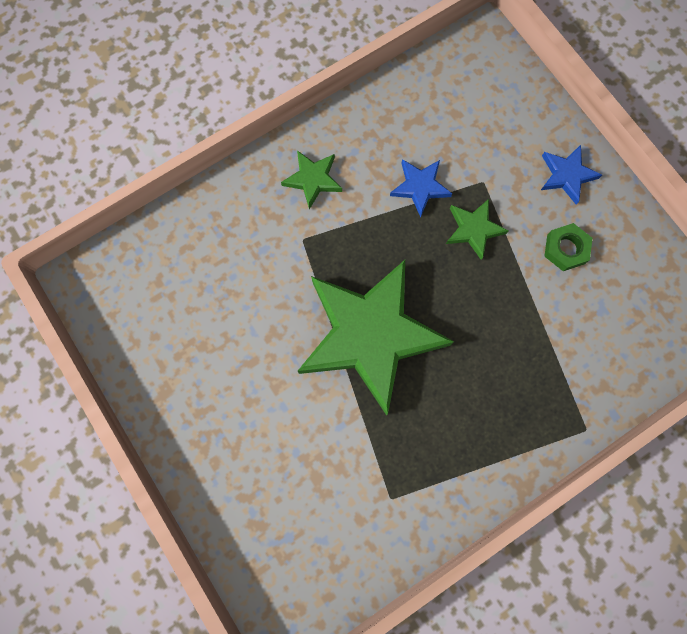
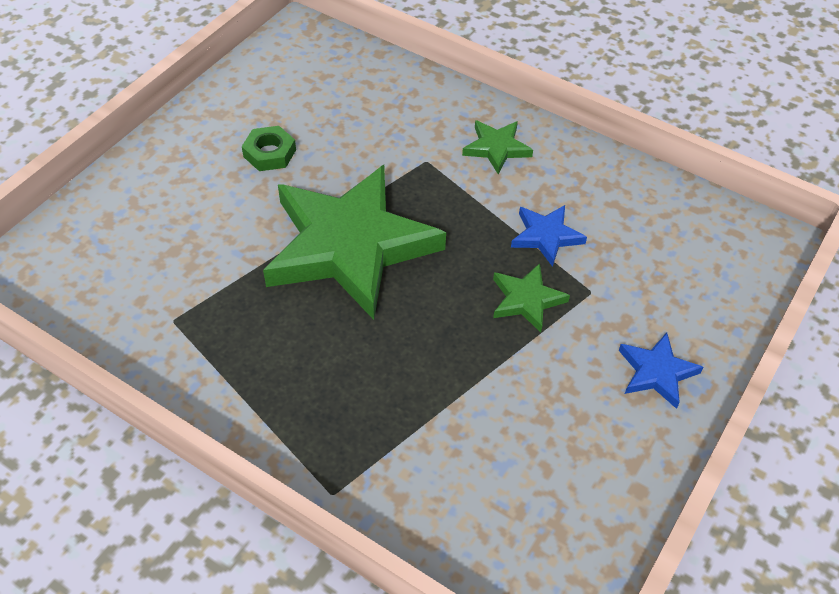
camera: 65 degrees right, 25 degrees down
(566, 249) = (558, 400): green nut -> green nut (269, 153)

